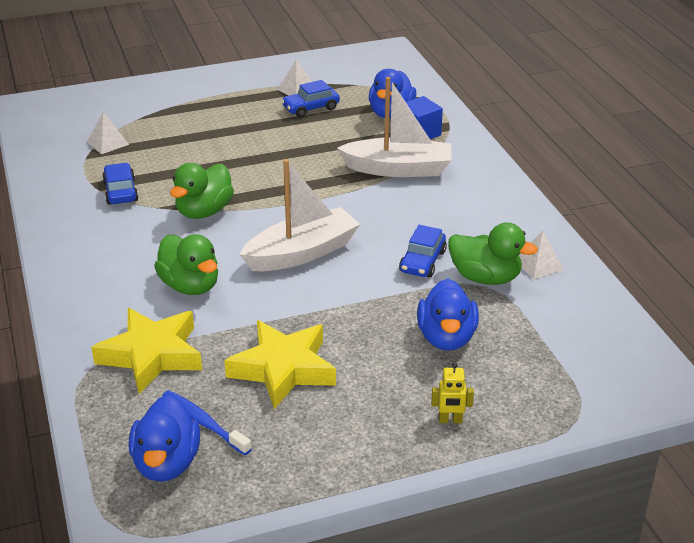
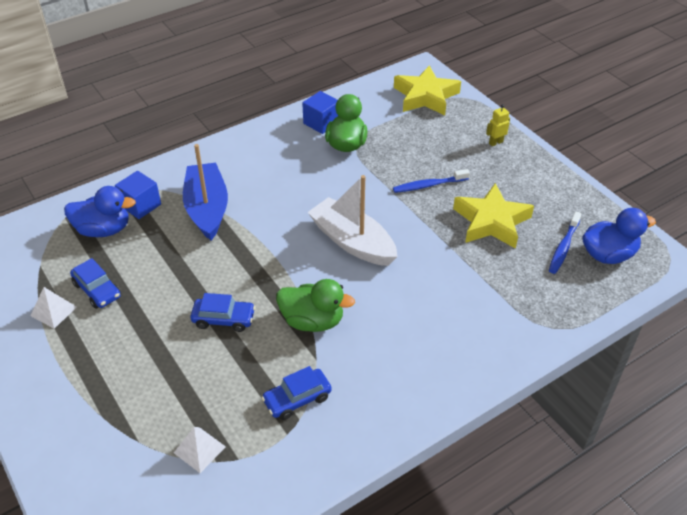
camera: 105 degrees left, 10 degrees up
(152, 355) = (515, 295): yellow star -> yellow star (425, 96)
(190, 286) = (424, 298): green duck -> none
(377, 331) = (429, 185): none -> blue toothbrush
(398, 169) = (207, 209): white boat -> blue boat
(422, 261) = (339, 176): blue car -> blue car (224, 319)
(446, 338) = (420, 153): blue duck -> none
(450, 420) = (495, 142): yellow robot -> yellow robot turned 105 degrees counterclockwise
(538, 264) = (321, 123): white pyramid -> blue cube

